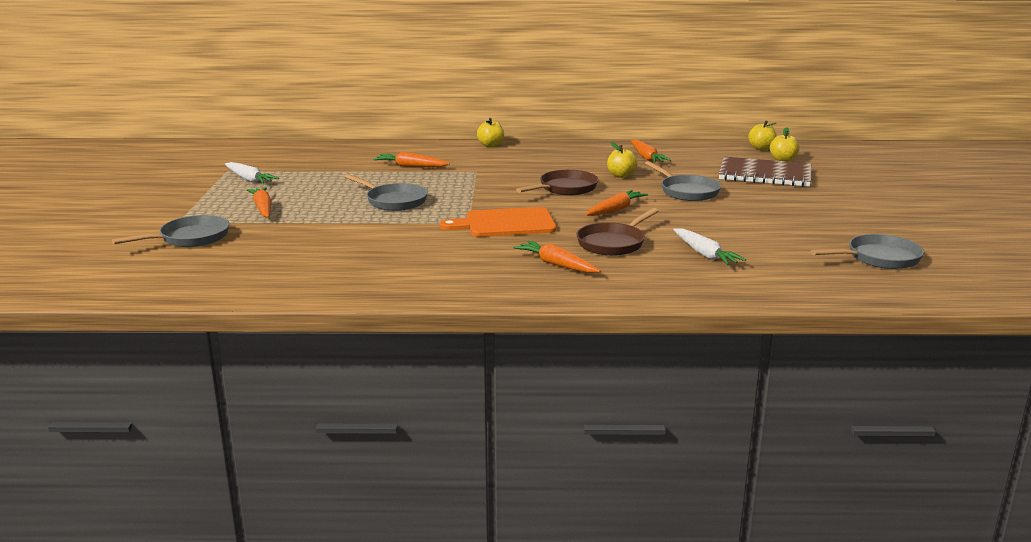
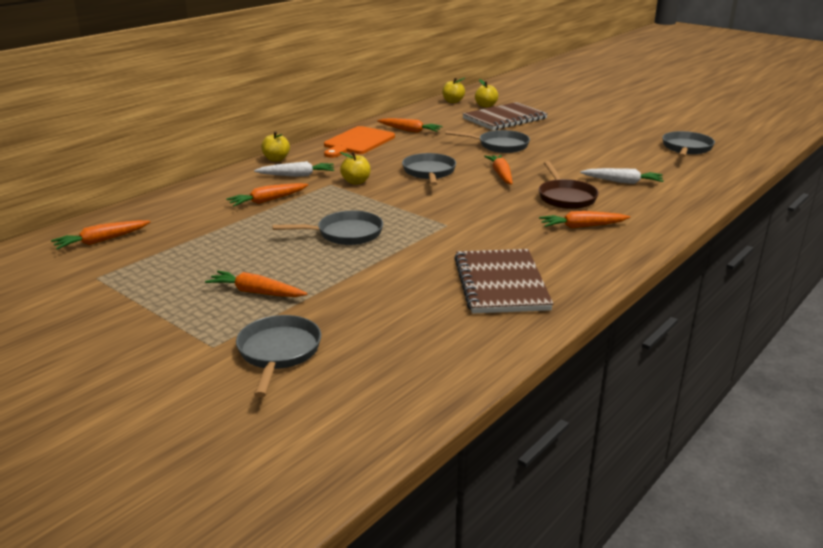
camera: 50 degrees left, 5 degrees up
(249, 179) = (152, 274): white carrot -> white carrot (297, 175)
(276, 155) = (101, 241): none -> orange carrot
(387, 266) = (501, 284): none -> brown notebook
(505, 223) = (471, 214): orange cutting board -> orange cutting board (357, 142)
(565, 188) = (429, 172): brown pan -> grey pan
(621, 175) = (433, 149): yellow apple -> yellow apple (356, 182)

